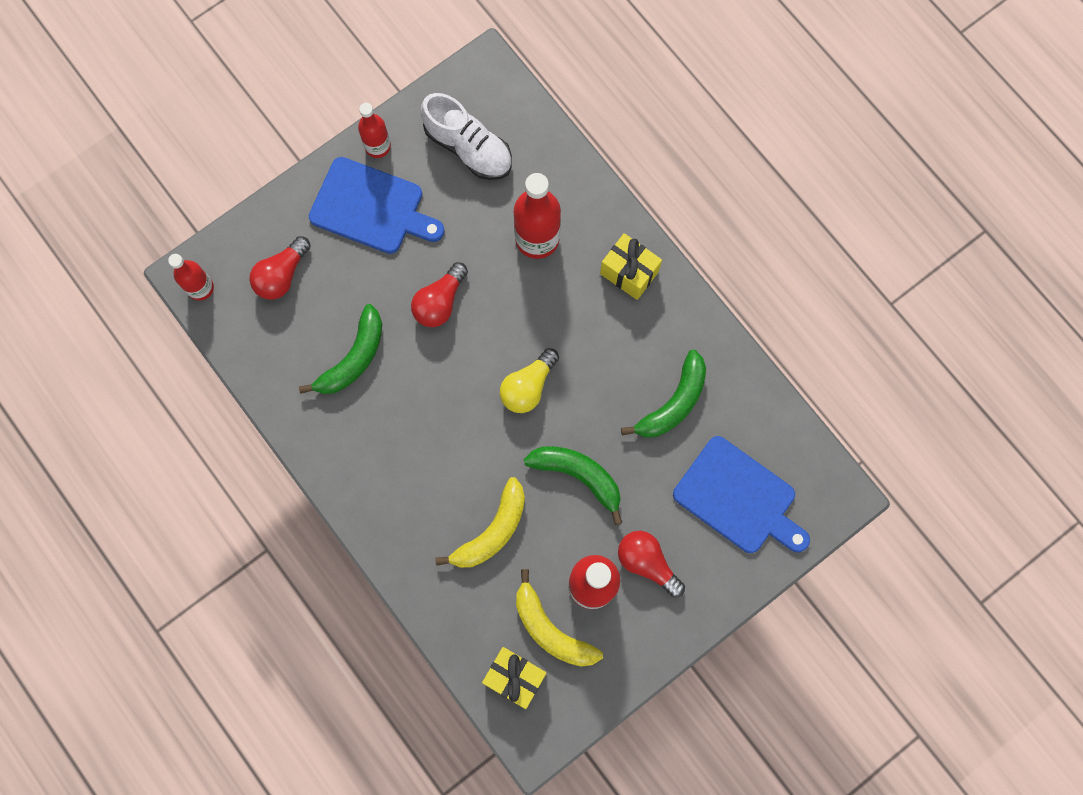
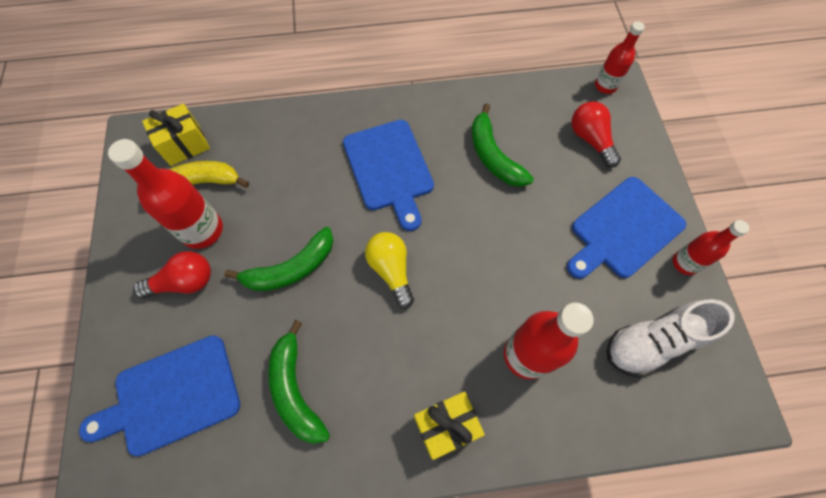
camera: 120 degrees right, 10 degrees down
(424, 449) = (389, 169): none -> blue cutting board
(440, 302) = (507, 240): red light bulb -> none
(491, 531) = (295, 182): yellow banana -> none

